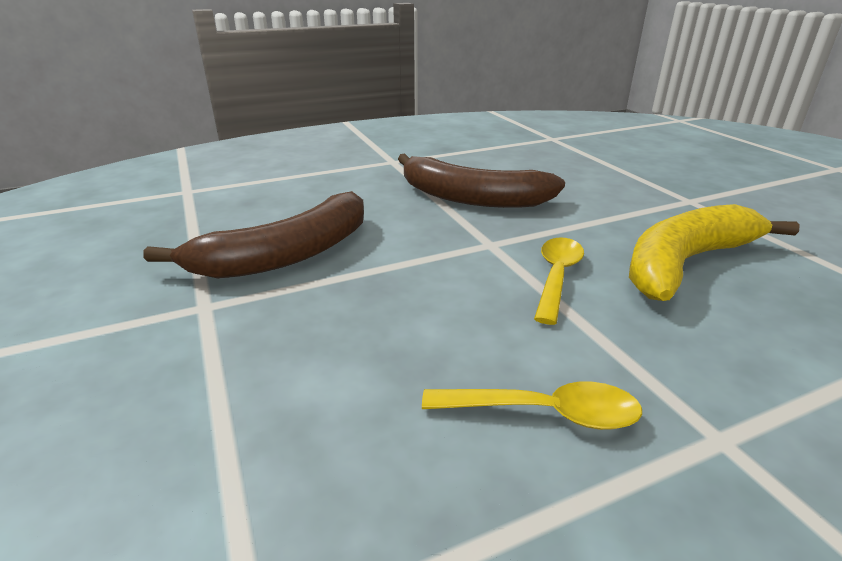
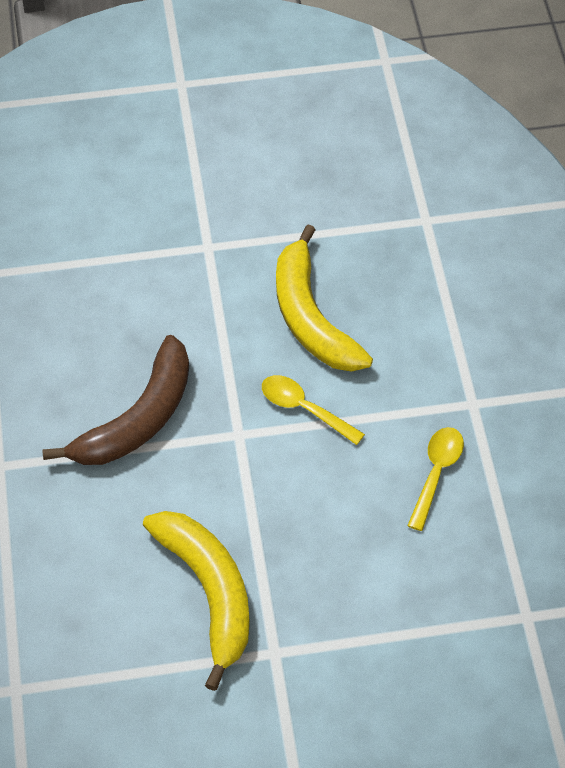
camera: 75 degrees left, 25 degrees up
(286, 255) = (209, 592): brown banana -> yellow banana

